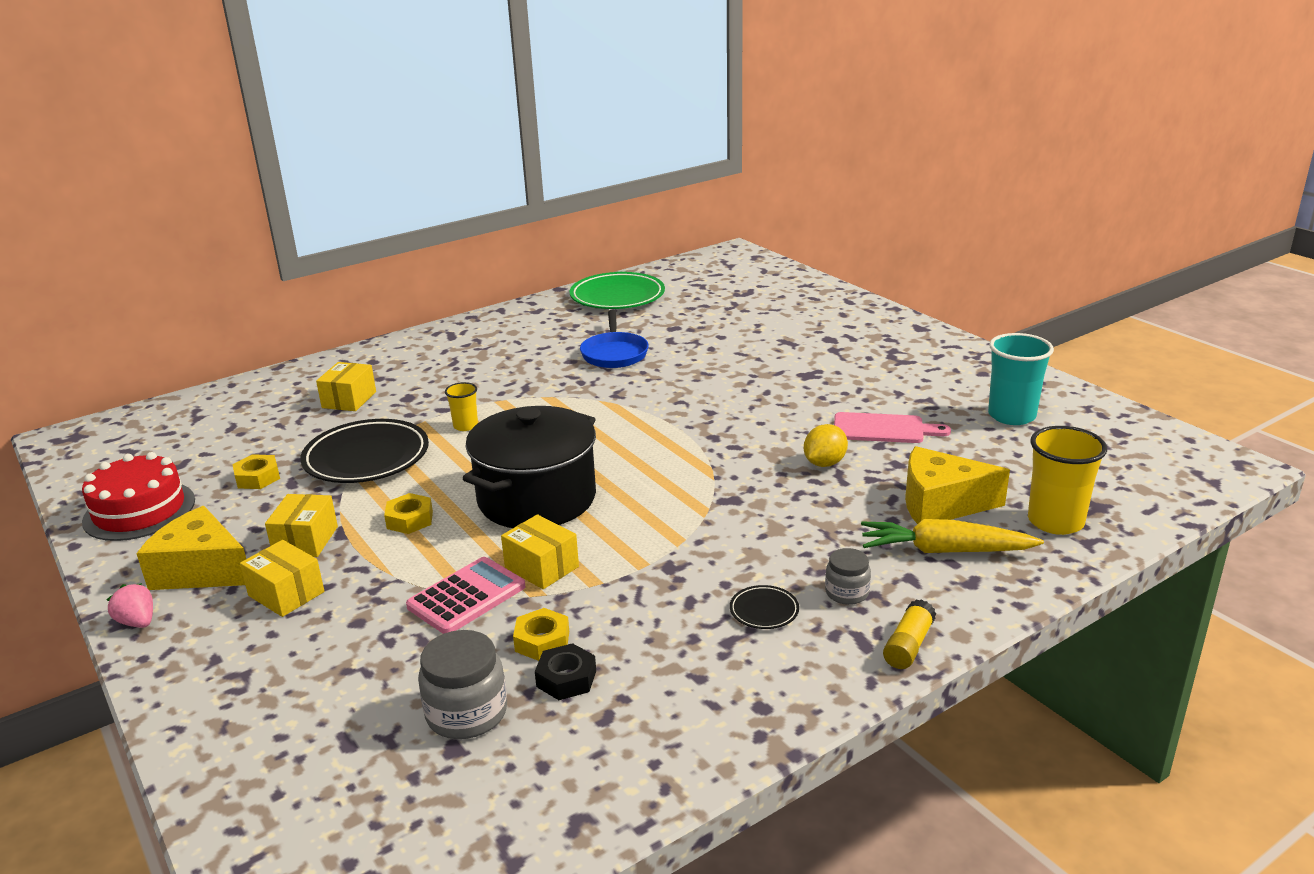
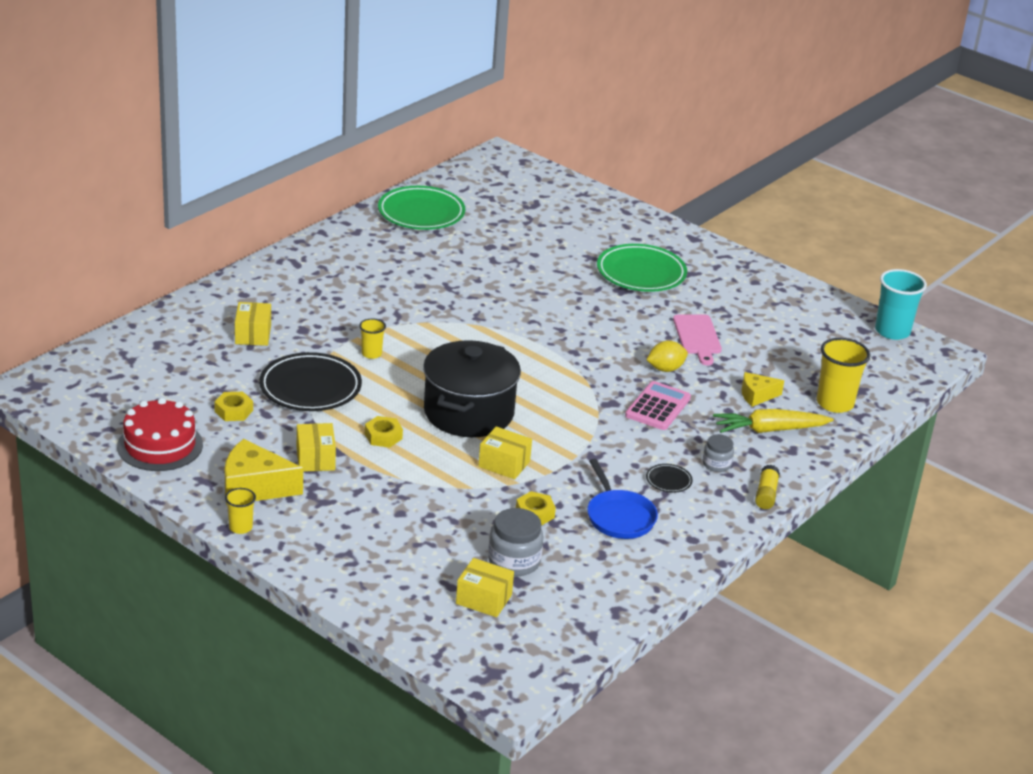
camera: 20 degrees left, 5 degrees up
(138, 622) = (240, 527): pink strawberry -> yellow cup
(286, 594) = (333, 498): yellow box -> yellow box (483, 599)
(466, 597) = (464, 489): pink calculator -> pink calculator (658, 407)
(566, 679) = (564, 535): black nut -> none
(614, 353) = (453, 276): blue pan -> blue pan (619, 516)
(824, 463) = (665, 369): yellow lemon -> yellow lemon turned 45 degrees clockwise
(839, 359) = (641, 273): none -> green plate
(883, 429) = (697, 337): pink cutting board -> pink cutting board turned 90 degrees clockwise
(940, 504) = (756, 396): yellow cheese -> yellow cheese, size x0.58
(1011, 416) = (786, 320): turquoise cup -> turquoise cup (892, 331)

